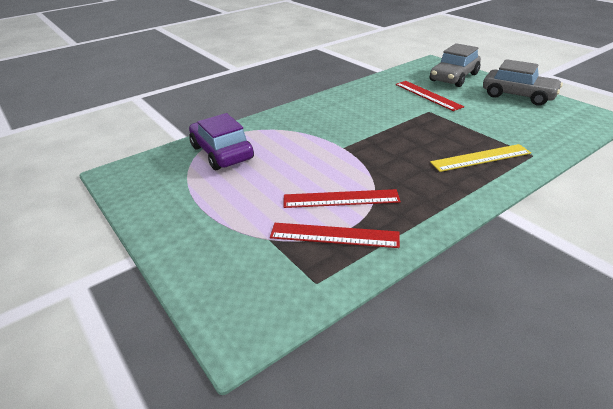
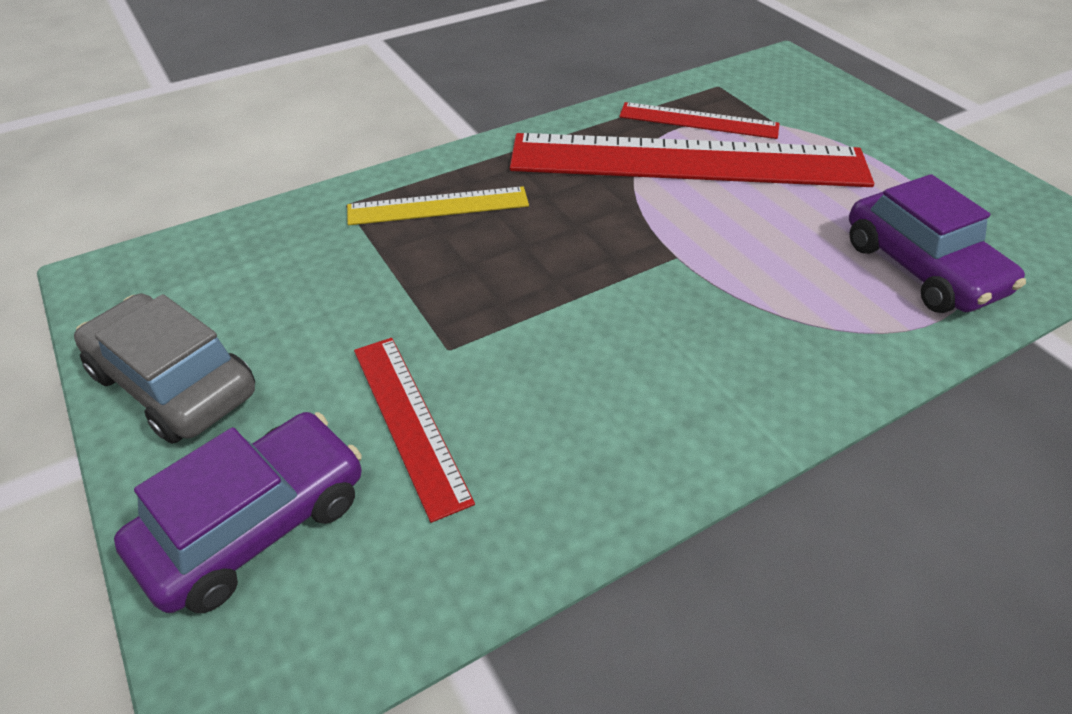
camera: 175 degrees left, 10 degrees up
(341, 198) = (687, 162): red ruler -> red ruler, size x2.10
(454, 77) = (255, 524): grey car -> purple car

